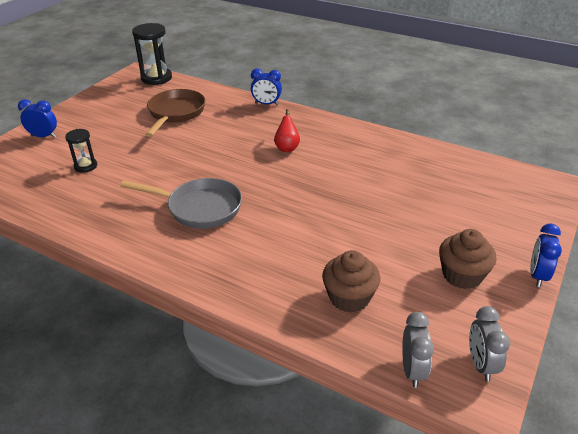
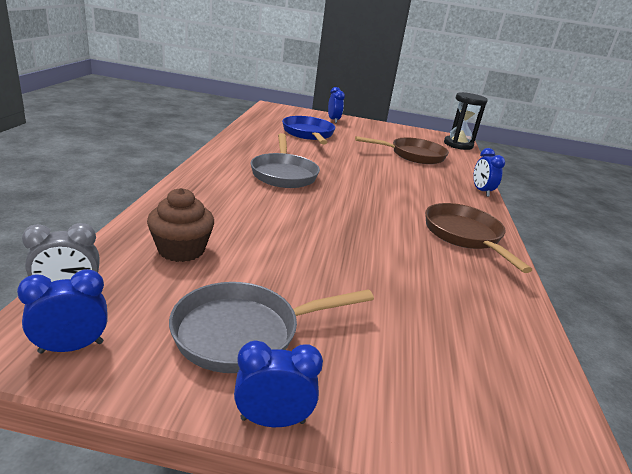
camera: 65 degrees right, 10 degrees down
(86, 166) = (308, 134): black hourglass -> blue pan
(287, 147) = (415, 205): red pear -> none
(342, 140) = (465, 236): none -> brown pan
(462, 275) = (245, 333): brown cupcake -> grey pan
(481, 364) = (71, 347): grey clock -> blue clock

